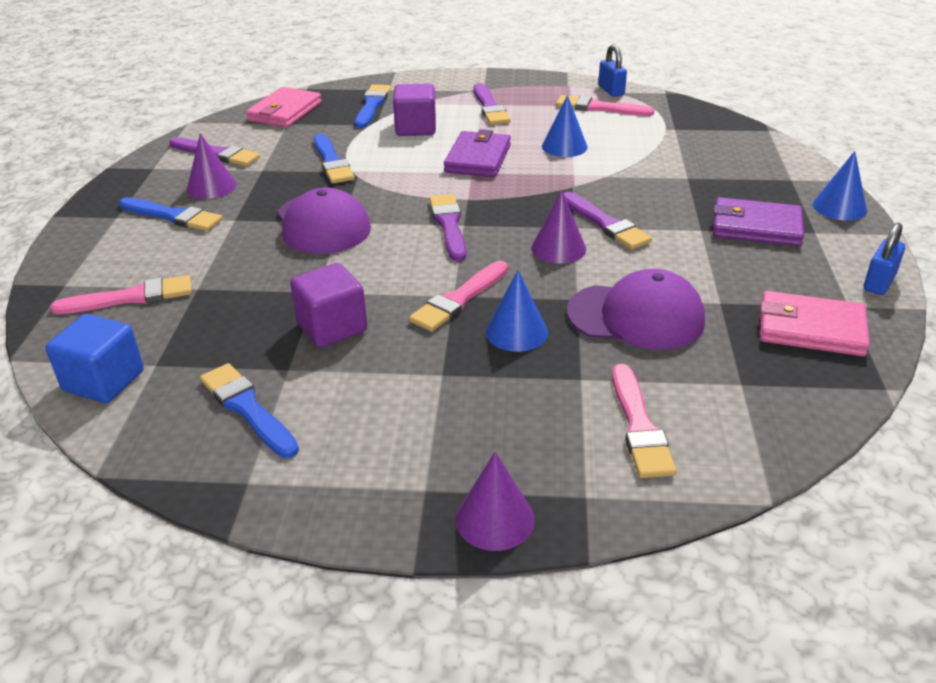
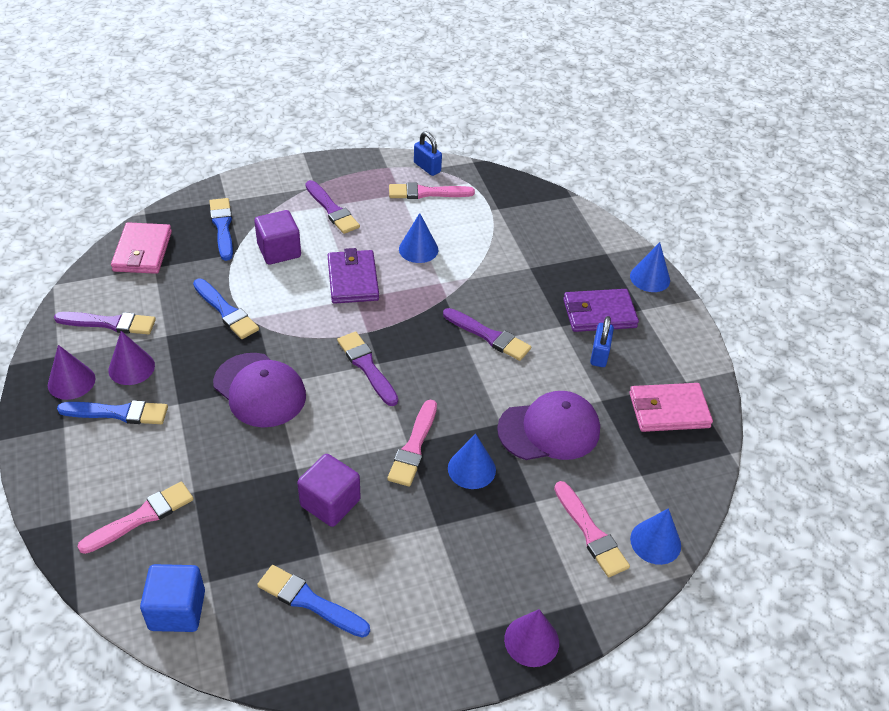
camera: 25 degrees left, 10 degrees up
(558, 248) = (464, 372): purple cone -> purple cone (71, 382)
(729, 457) = (655, 542): none -> blue cone
(879, 282) = (698, 353): blue padlock -> blue padlock (599, 354)

